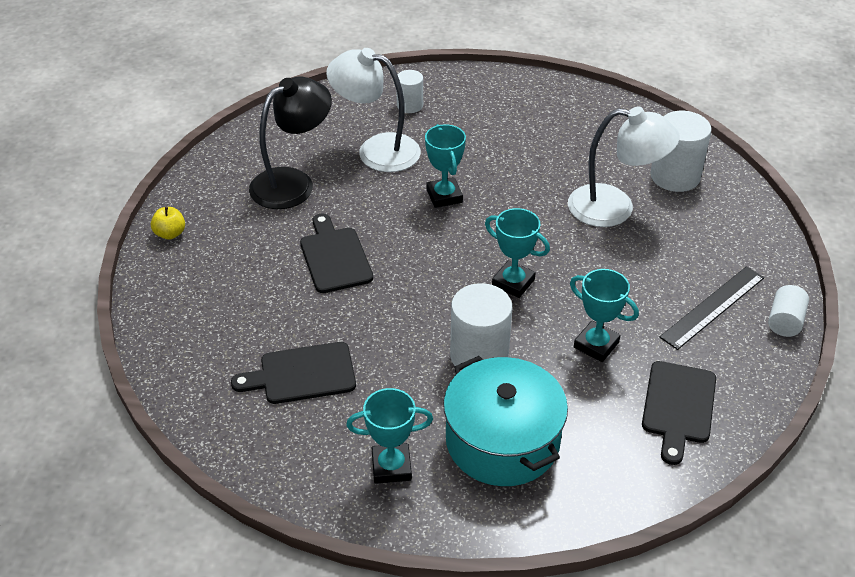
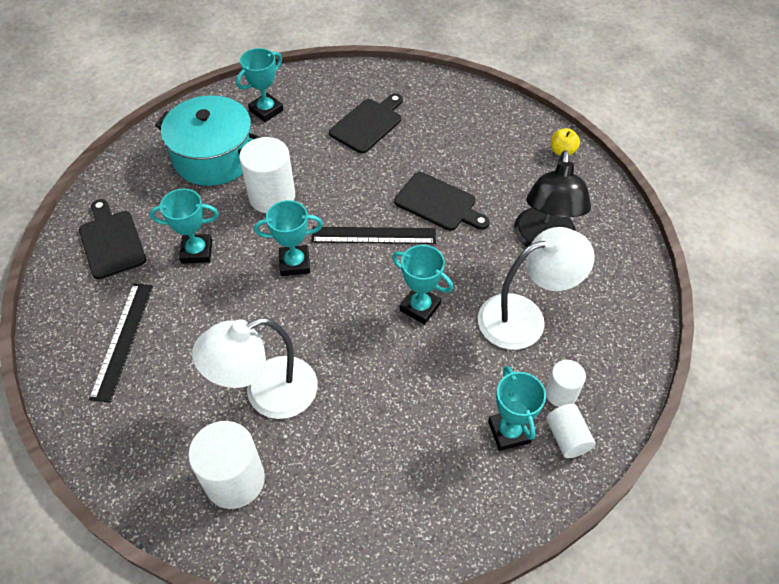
camera: 140 degrees right, 10 degrees up
(421, 265) = (373, 235): none -> black ruler
(467, 107) = (509, 432): none -> turquoise trophy
(784, 321) = (54, 363): white cylinder -> white cylinder (567, 437)

